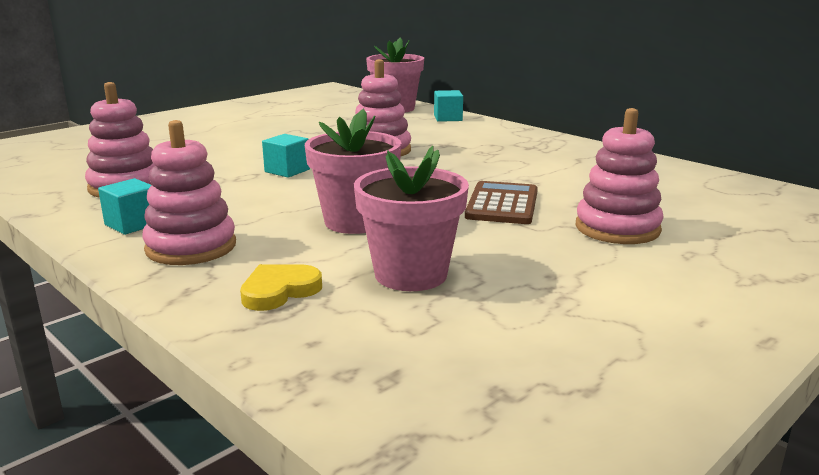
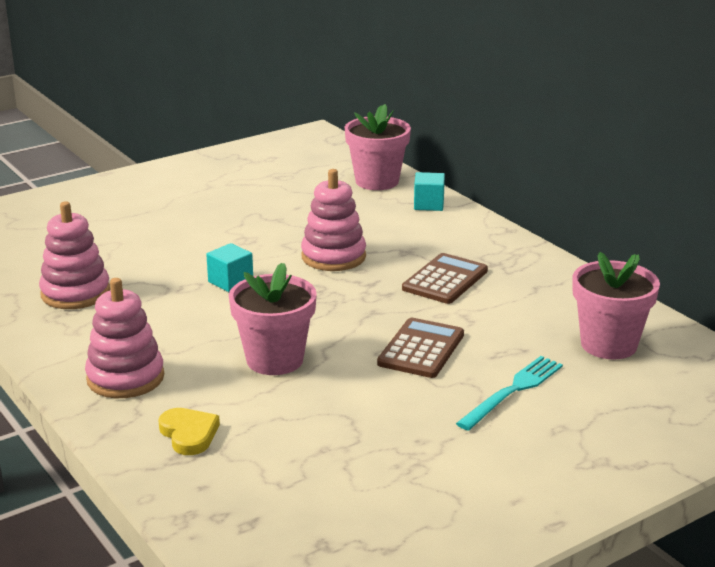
camera: 10 degrees right, 5 degrees up
(132, 224) = (78, 345): turquoise cube -> none
(279, 291) = (189, 434): yellow heart -> yellow heart turned 90 degrees clockwise
(411, 274) = (301, 427): pink flower pot -> pink flower pot (608, 345)
(492, 158) = (445, 280): none -> brown calculator
(617, 228) = (513, 391): pink stacking toy -> turquoise fork

